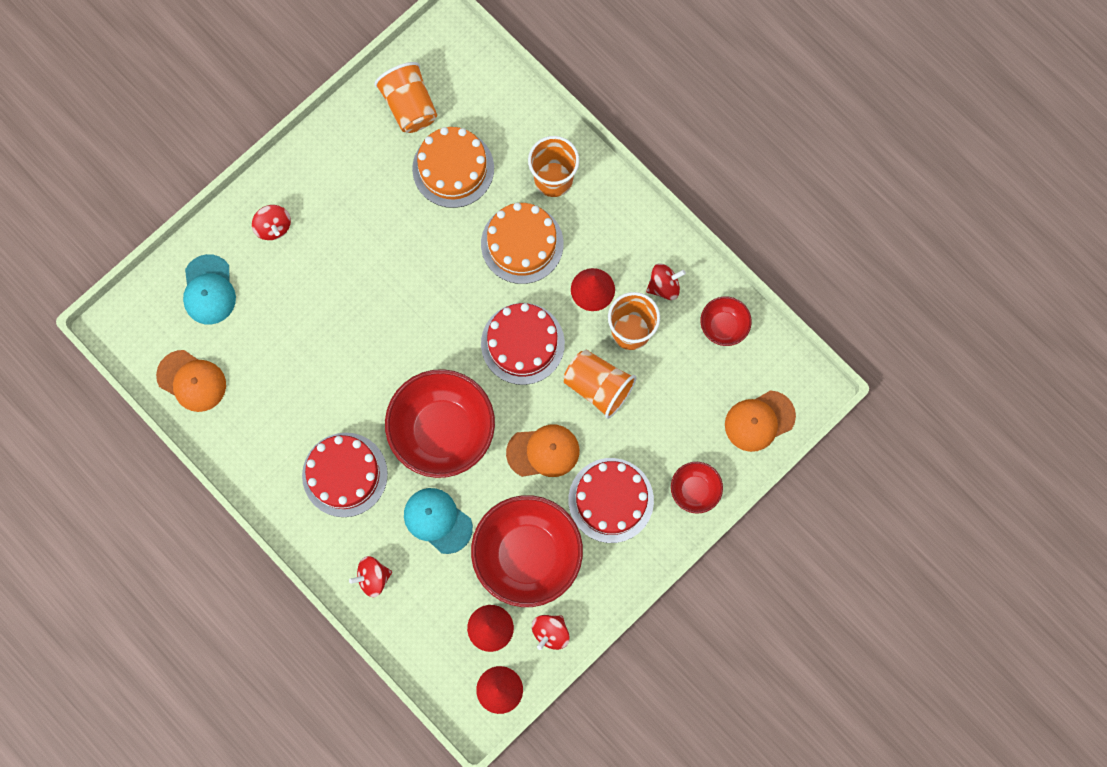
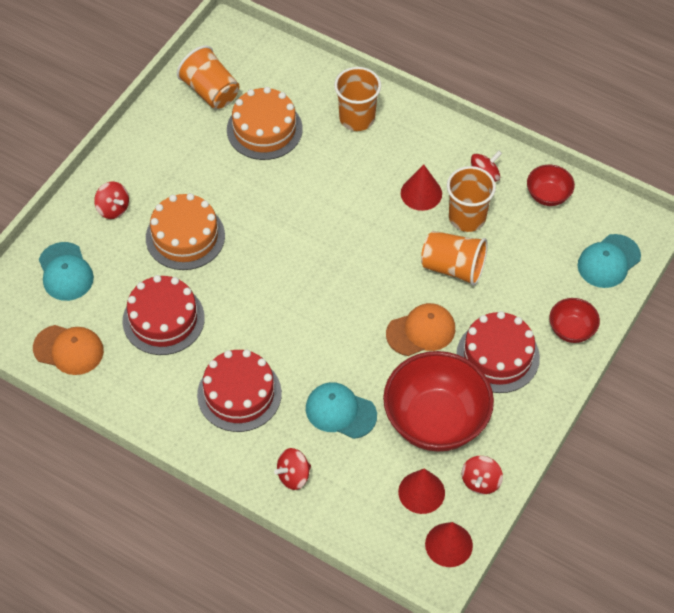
camera: 15 degrees left, 20 degrees down
(443, 431) = (321, 336): red bowl -> none
(522, 244) = (345, 172): orange cake -> orange cake (185, 236)
(522, 343) = (372, 249): red cake -> red cake (163, 319)
(759, 421) = (608, 261): orange cap -> turquoise cap

